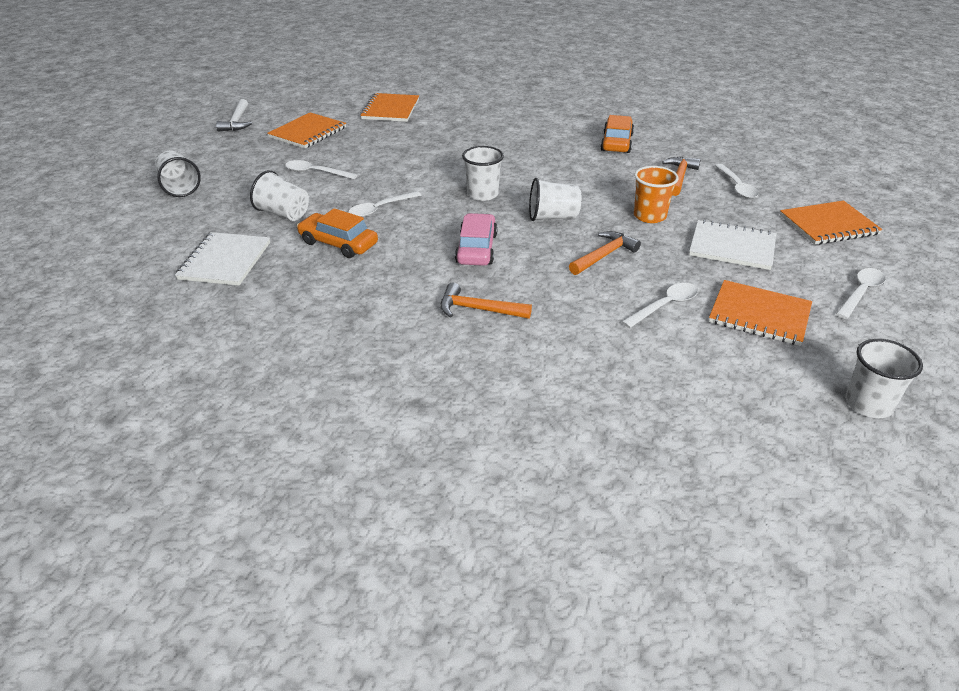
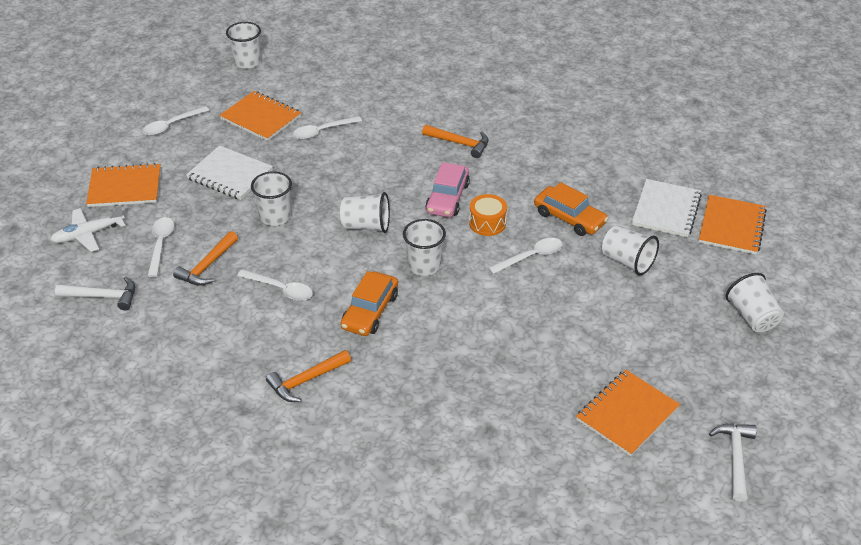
camera: 170 degrees left, 5 degrees up
(316, 173) = (604, 324): white spoon -> white spoon (280, 289)
(390, 109) = (512, 463): orange notebook -> orange notebook (731, 226)
(427, 231) = (487, 223): none -> orange drum
(604, 255) = (342, 179): orange hammer -> orange hammer (306, 381)
(616, 142) = (235, 337): orange car -> orange car (370, 311)
(649, 216) = (275, 216): orange cup -> white cup
(744, 153) = (103, 296): none -> white hammer
(811, 187) = (88, 234): none -> white plane

